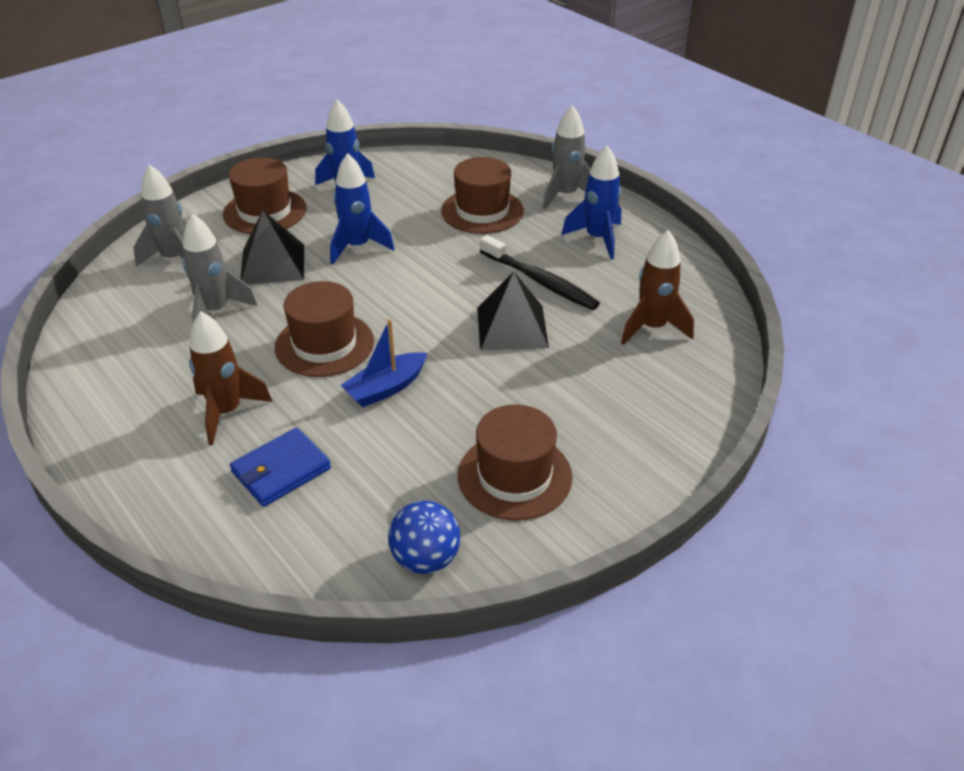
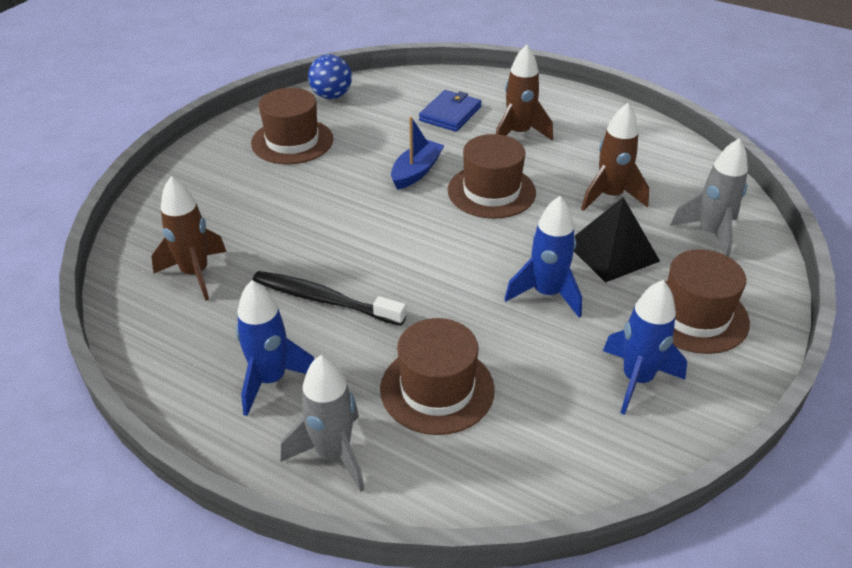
camera: 160 degrees right, 0 degrees up
(216, 311) = (610, 196): grey rocket -> brown rocket
(512, 327) = (335, 243): black pyramid -> none

